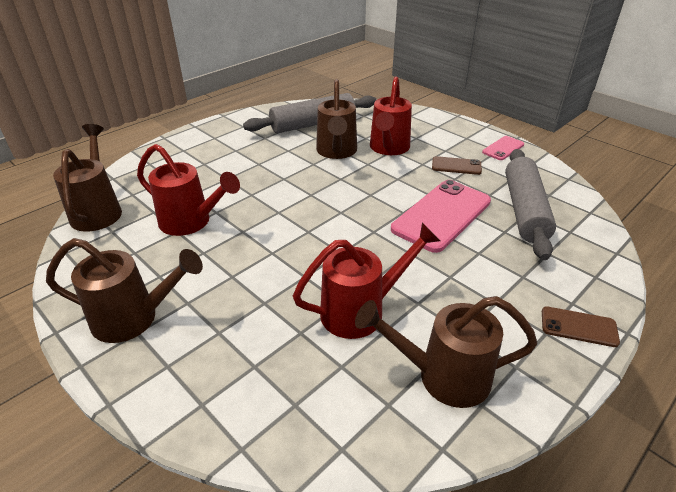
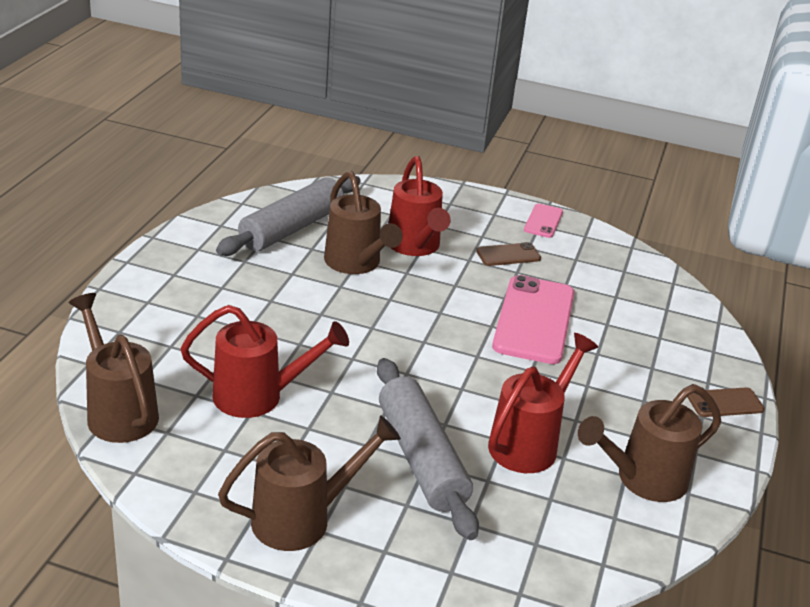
camera: 30 degrees left, 5 degrees down
(524, 210) = (611, 294): grey rolling pin -> grey rolling pin (421, 458)

